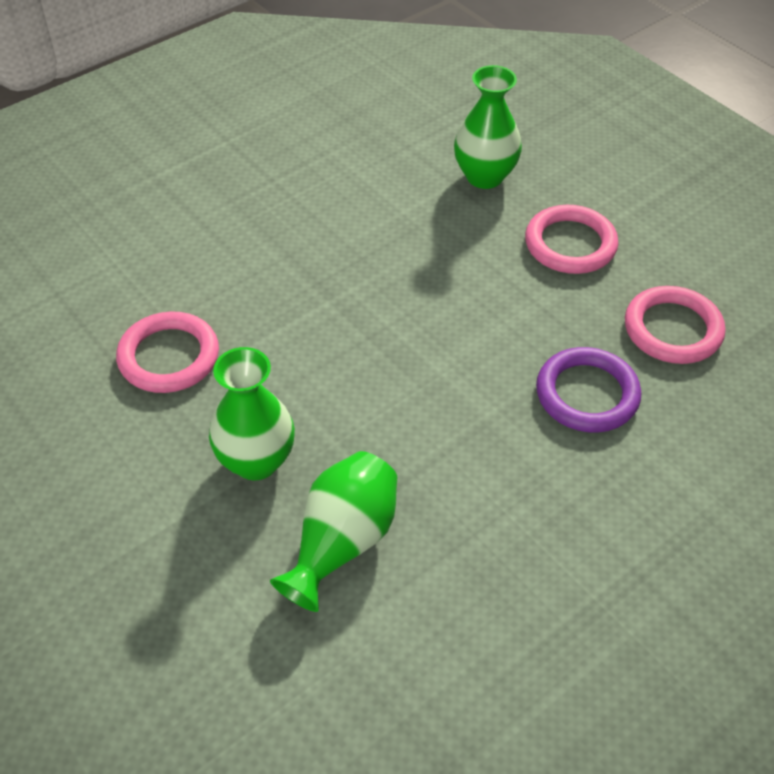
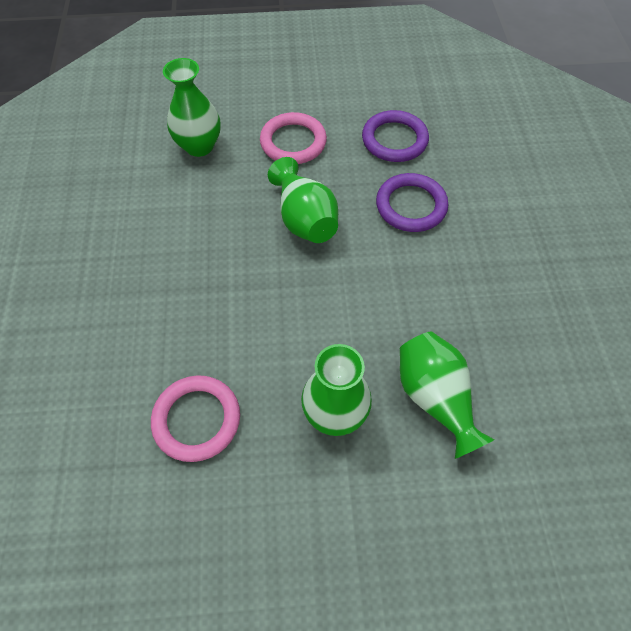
camera: 55 degrees left, 10 degrees up
(474, 310) = (304, 219): none -> green vase
(672, 329) = (394, 140): pink ring -> purple ring

